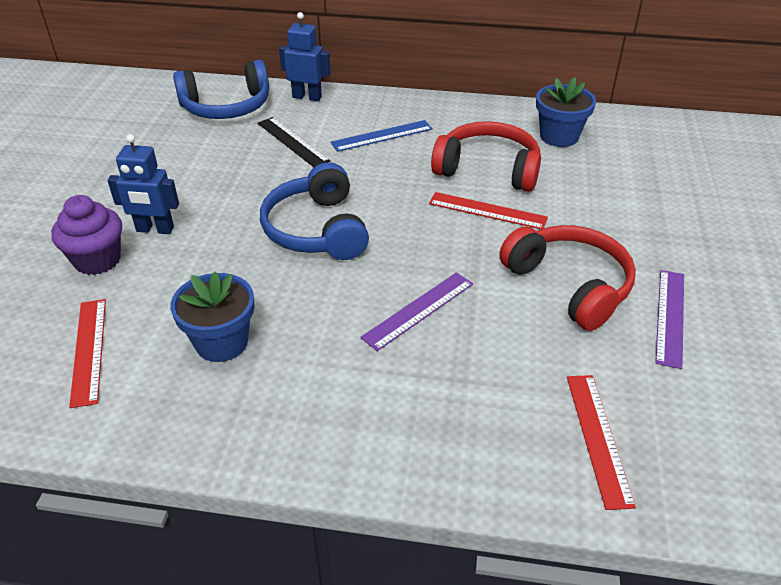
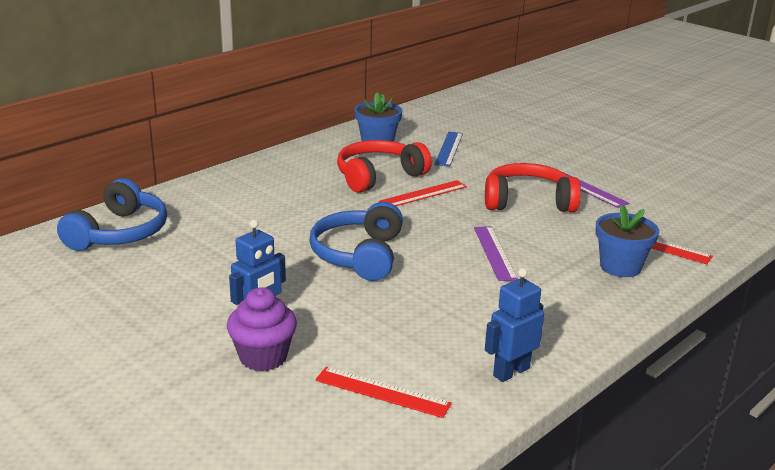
camera: 55 degrees left, 15 degrees down
(221, 342) = (442, 332): blue flower pot -> blue flower pot (620, 267)
(292, 142) = (226, 225): black ruler -> none
(307, 97) = (169, 198): blue robot -> blue robot (511, 372)
(317, 229) = (359, 255): blue headphones -> blue headphones turned 75 degrees clockwise
(382, 136) = (278, 192): blue ruler -> blue ruler (449, 149)

